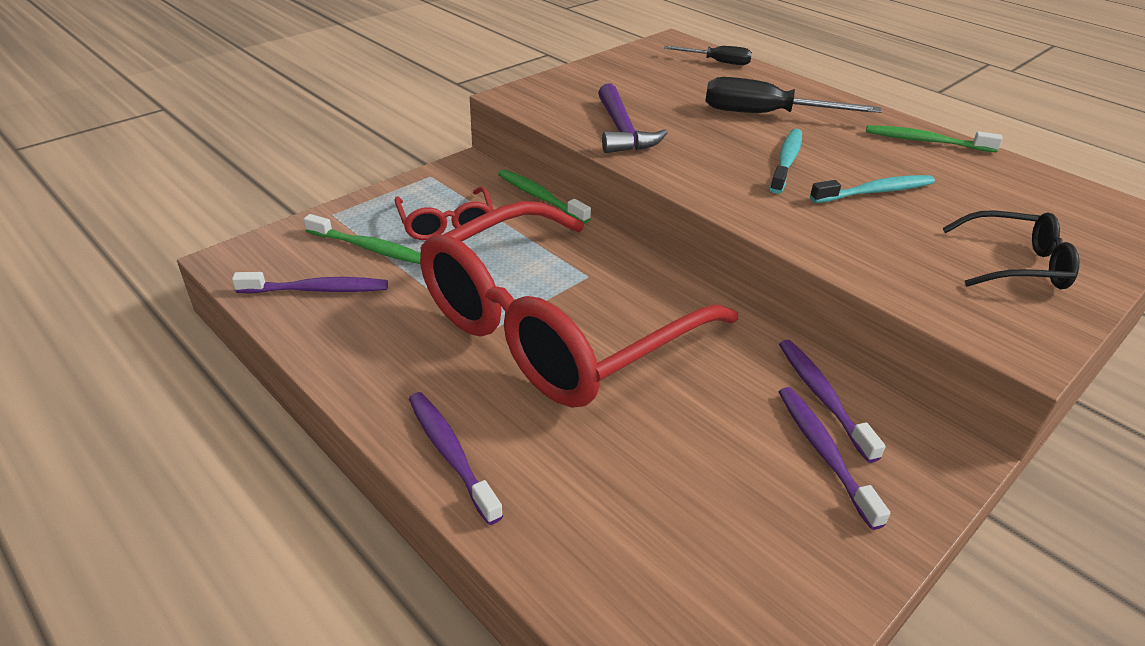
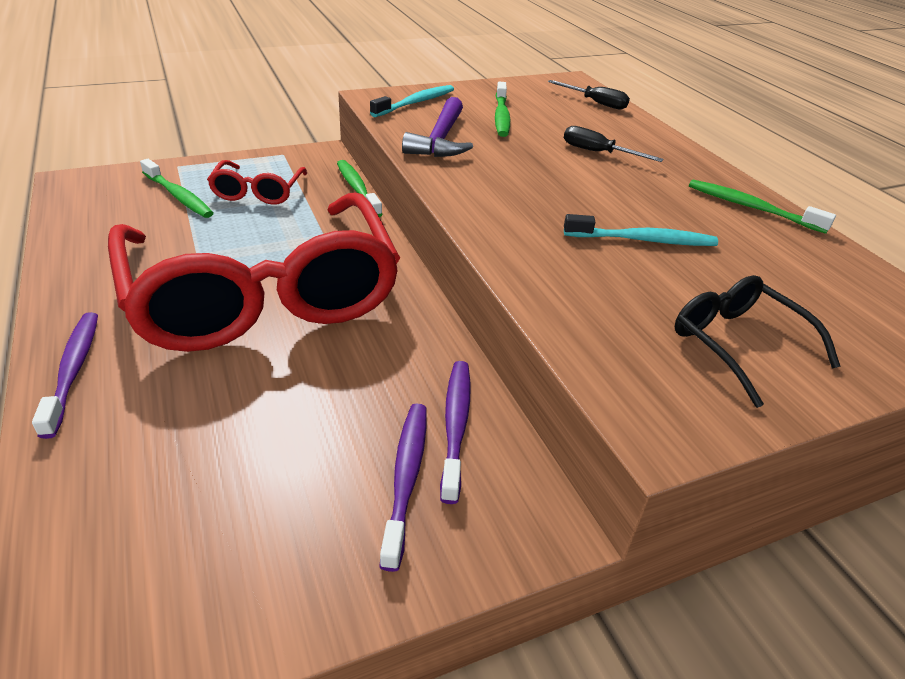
camera: 20 degrees right, 0 degrees up
(316, 290) = (107, 217): purple toothbrush -> none
(555, 328) = (263, 294): red glasses -> red glasses turned 90 degrees counterclockwise
(650, 93) = (501, 116): none -> green toothbrush
(766, 114) = (598, 152): black screwdriver -> black screwdriver, size x0.58
(786, 161) = (575, 195): turquoise toothbrush -> turquoise toothbrush (415, 103)
(1015, 264) = (738, 344): black glasses -> black glasses turned 150 degrees counterclockwise

